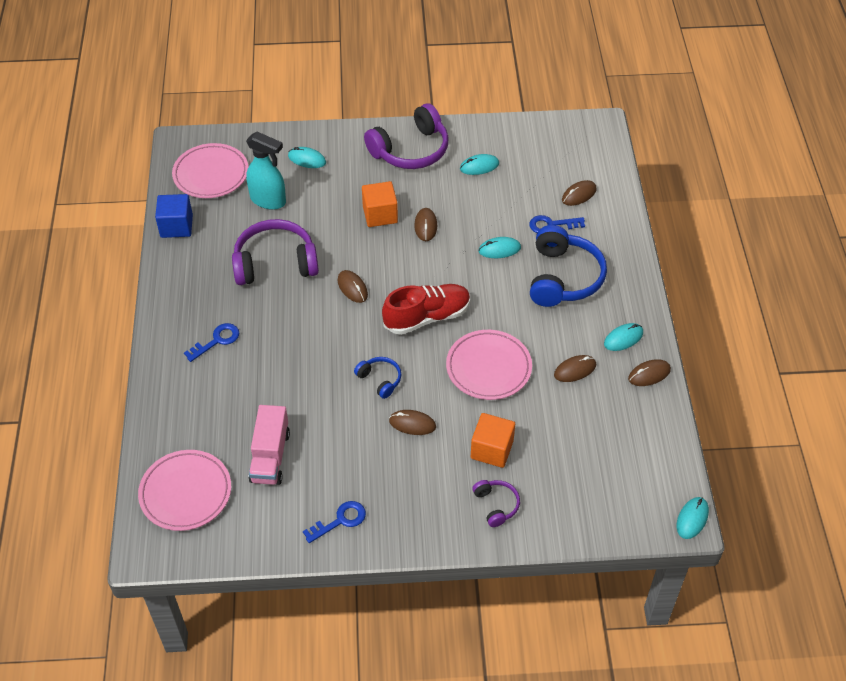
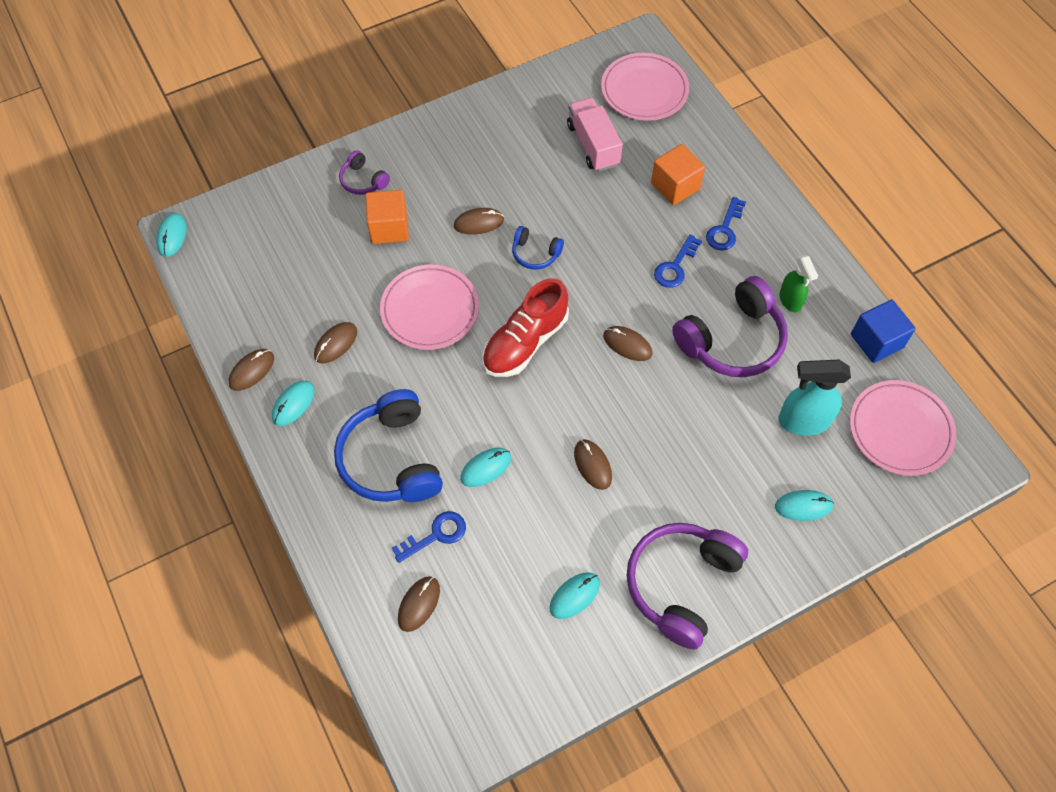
camera: 155 degrees right, 10 degrees up
(212, 272) = (790, 301): none -> green spray bottle
(340, 520) = (496, 118): blue key -> blue key (675, 266)
(380, 214) = (657, 458): orange cube -> orange cube (675, 186)

